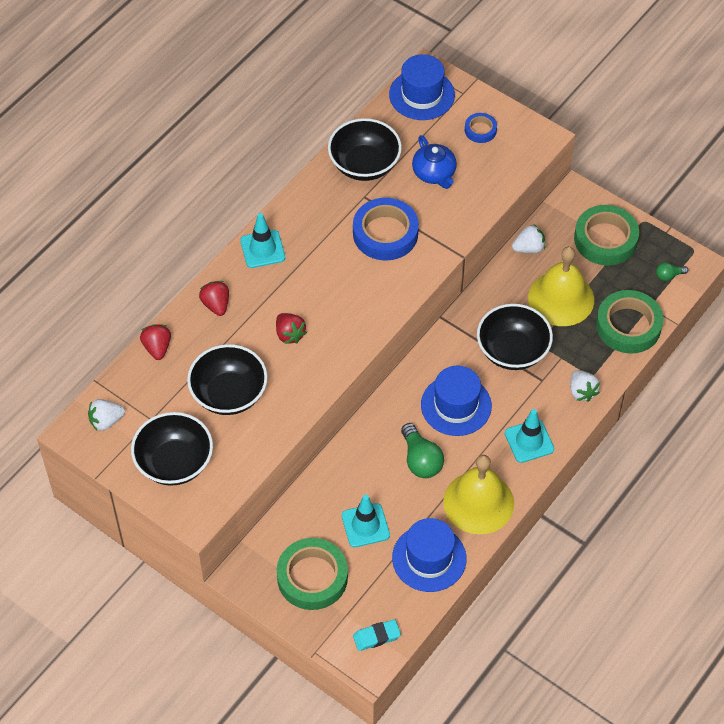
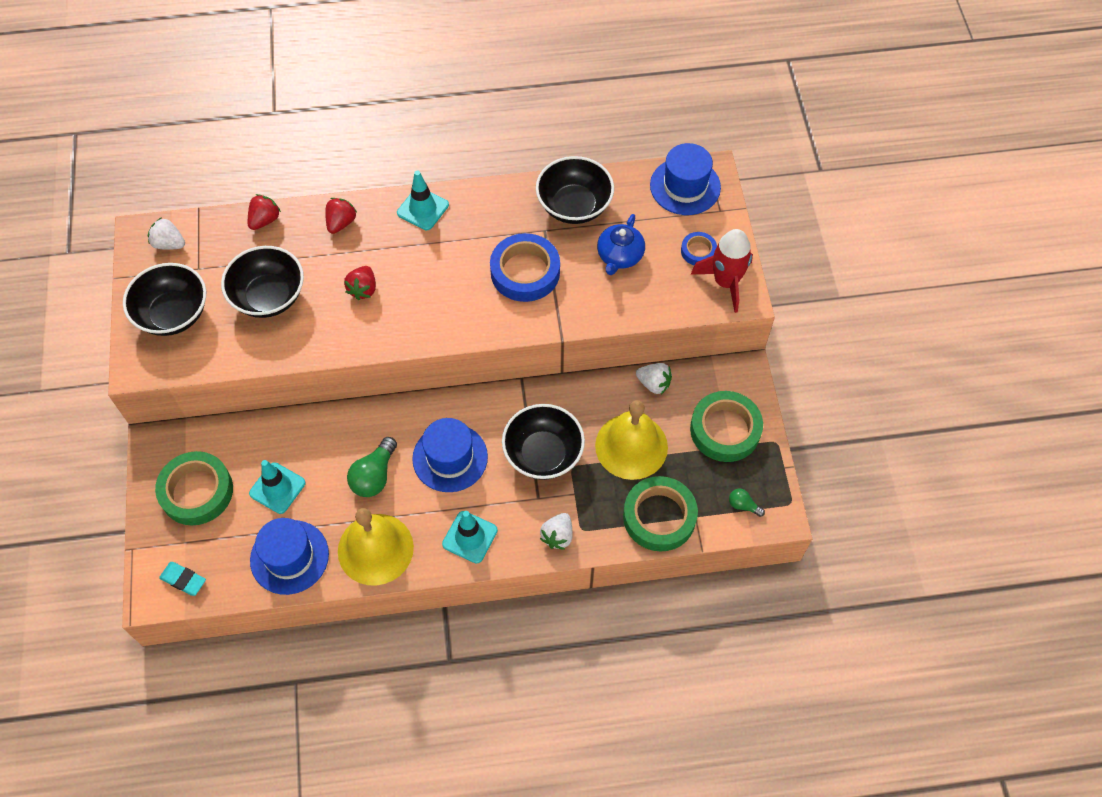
camera: 45 degrees right, 5 degrees up
(520, 136) = (725, 282): none -> red rocket

